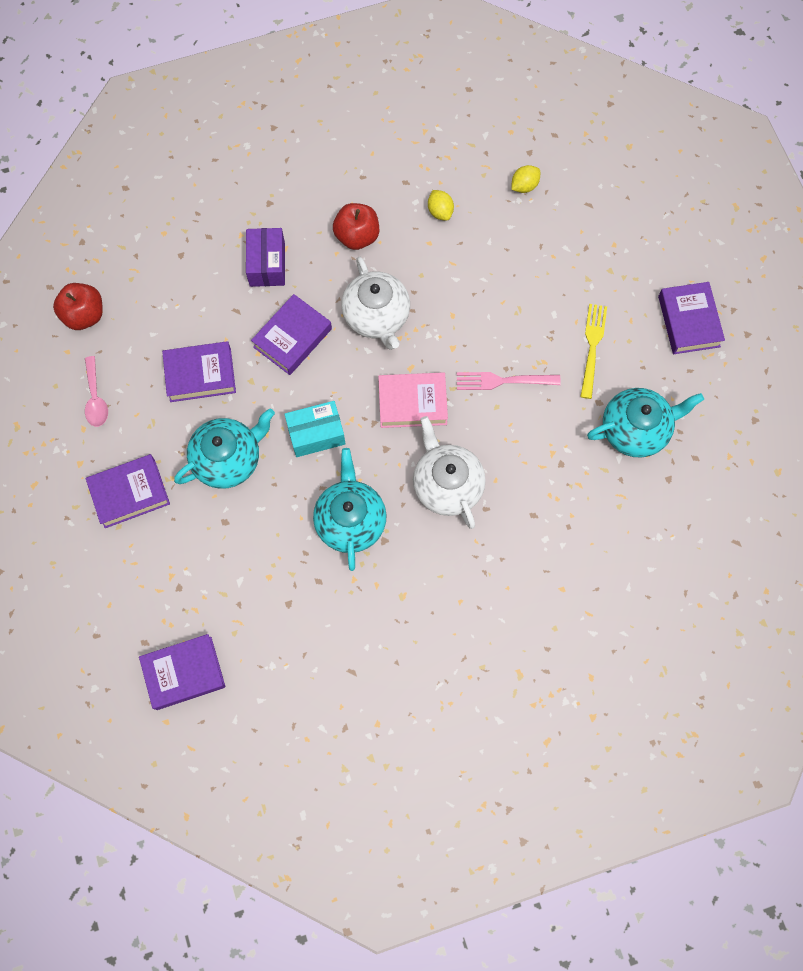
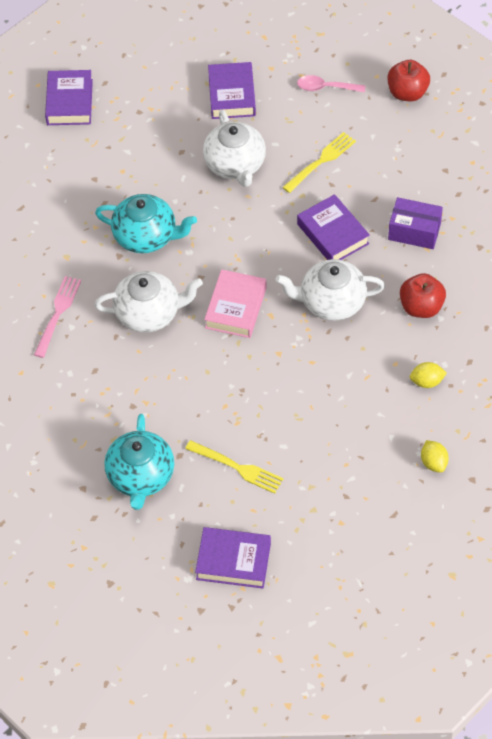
camera: 110 degrees right, 15 degrees down
(200, 375) = (321, 161): purple book -> yellow fork
(228, 459) = (235, 165): turquoise teapot -> white teapot
(316, 434) = (234, 230): turquoise box -> none
(503, 381) = (230, 384): pink fork -> pink fork (58, 313)

